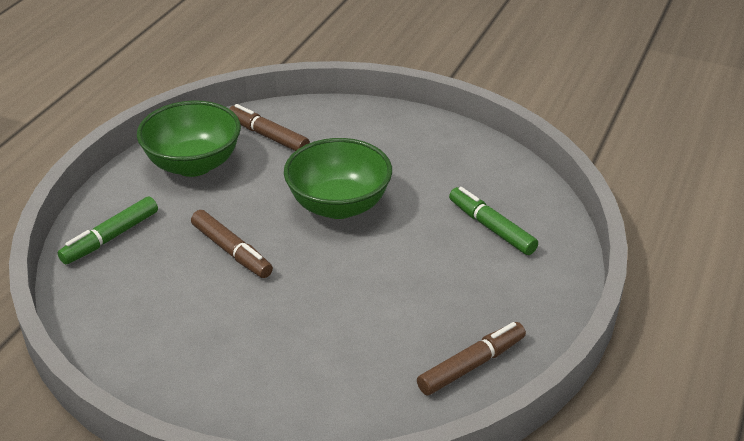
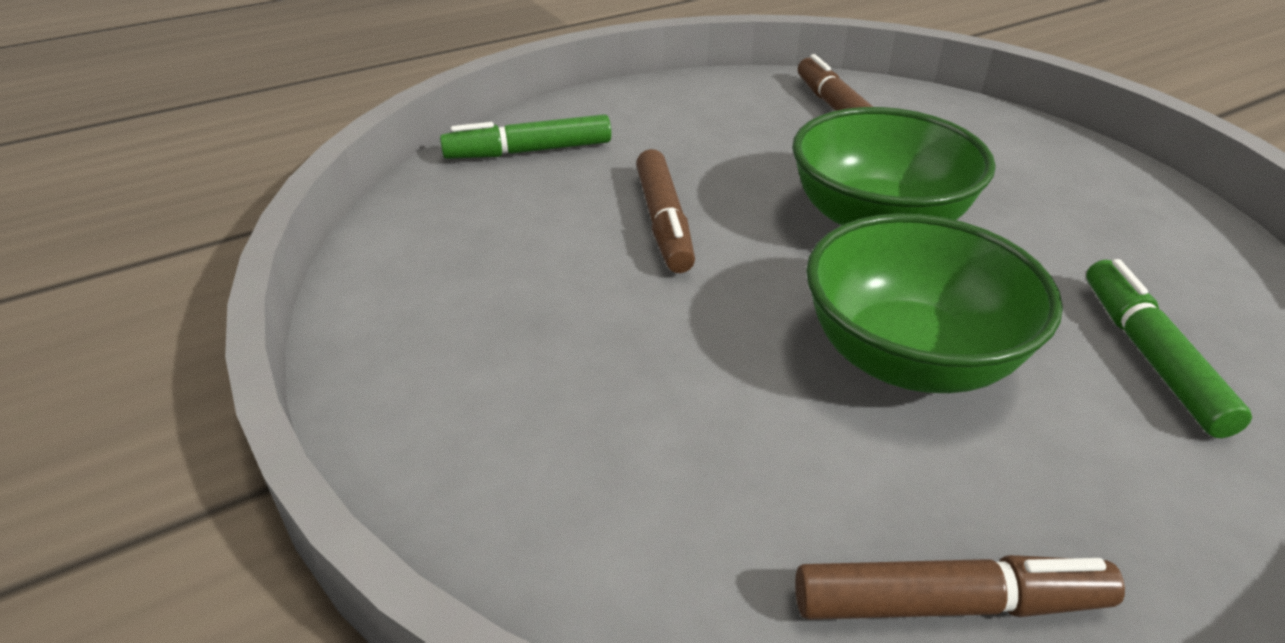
camera: 35 degrees right, 0 degrees up
(193, 164) = (709, 110): green bowl -> green bowl (909, 358)

